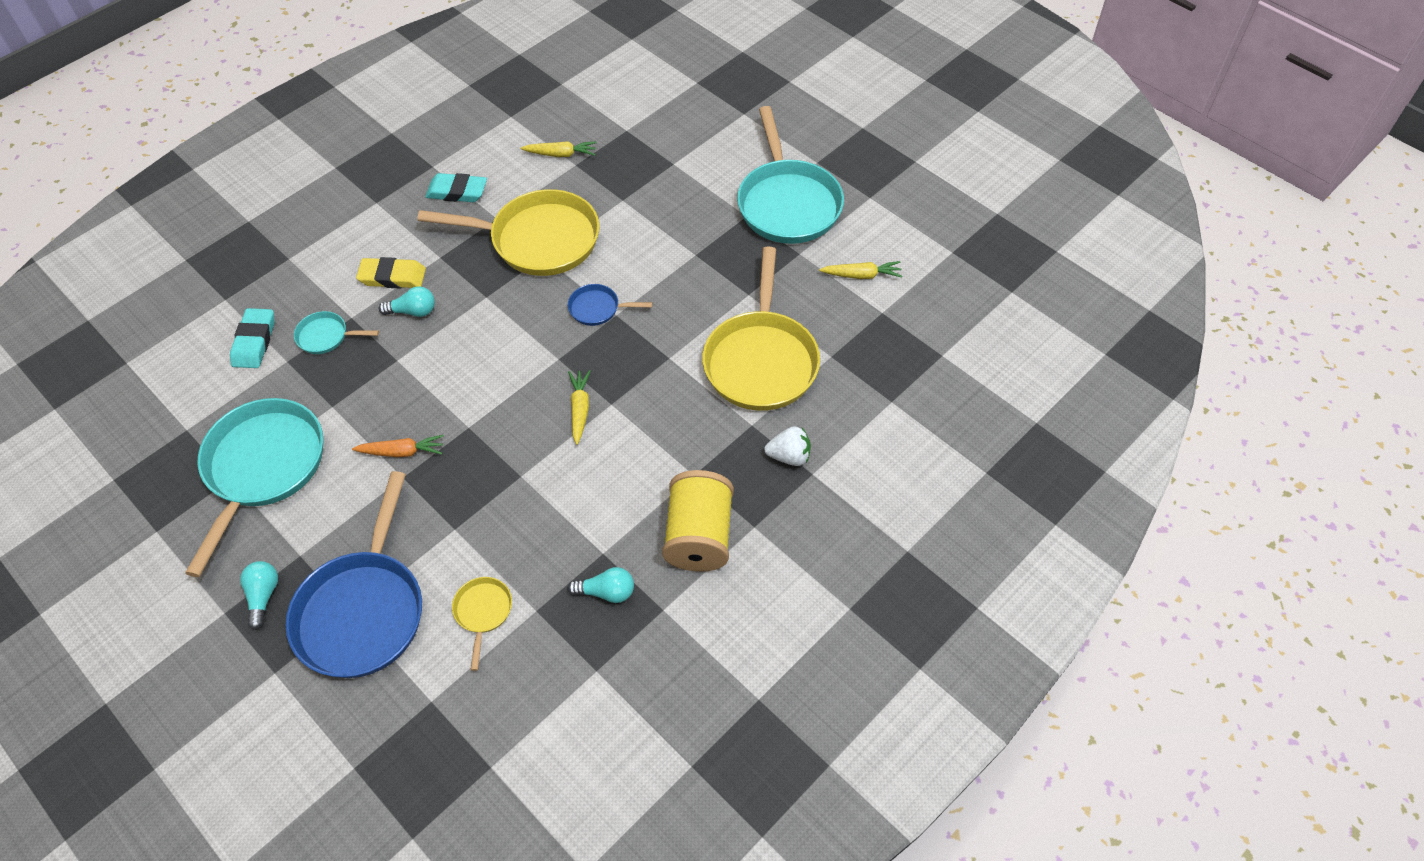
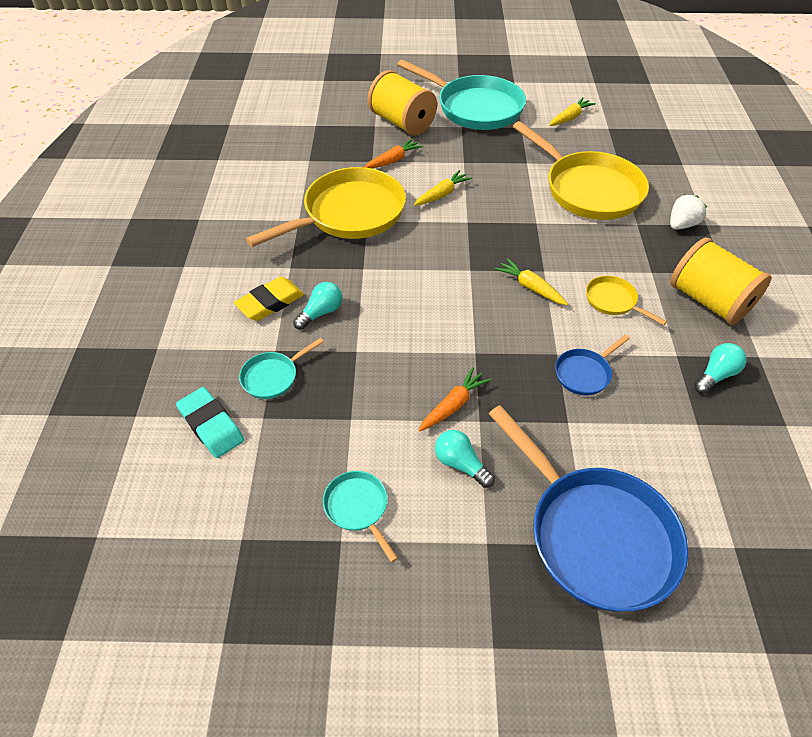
camera: 45 degrees left, 5 degrees down
(263, 468) = (358, 508): turquoise pan -> turquoise pan, size x0.45
(263, 596) = (505, 601): turquoise light bulb -> turquoise light bulb (460, 464)
(457, 192) = (243, 222): turquoise eraser -> none
(483, 612) = (670, 456): yellow pan -> yellow pan (613, 301)
(561, 154) = (290, 160): yellow carrot -> yellow carrot (442, 194)
(597, 308) = (450, 226): blue pan -> blue pan (584, 373)
(639, 211) = (393, 160): none -> orange carrot
(700, 176) = (402, 123): none -> yellow spool

